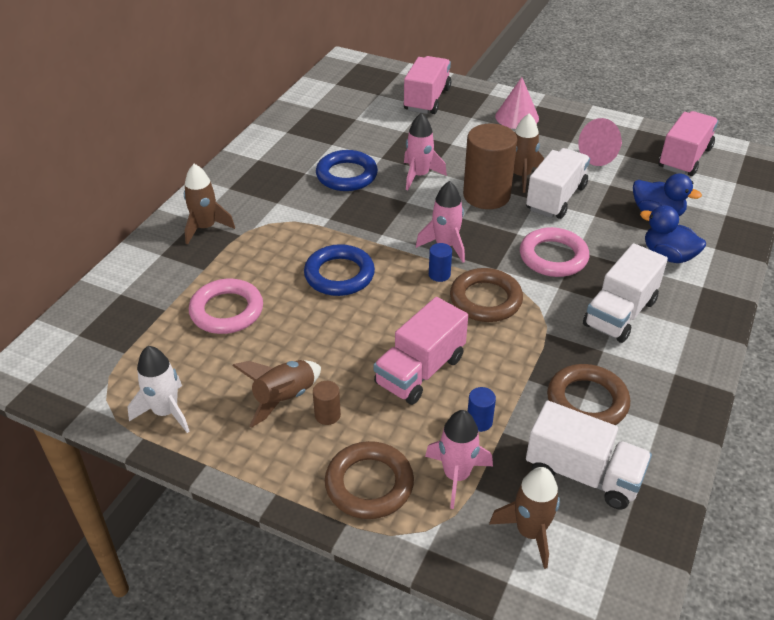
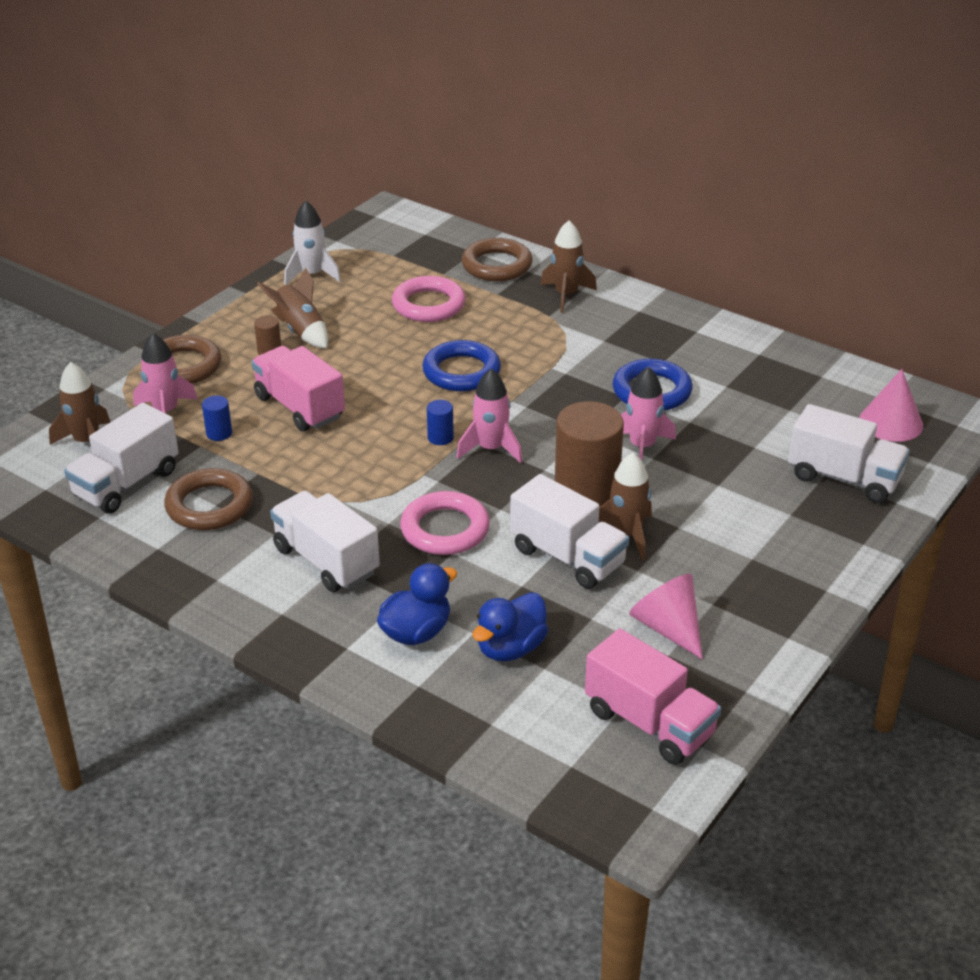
camera: 100 degrees right, 5 degrees down
(427, 99) = (844, 478): pink truck -> white truck
(485, 300) = (386, 464): brown ring -> brown ring (497, 265)
(517, 117) = (789, 560): pink cone -> pink cone (891, 422)

